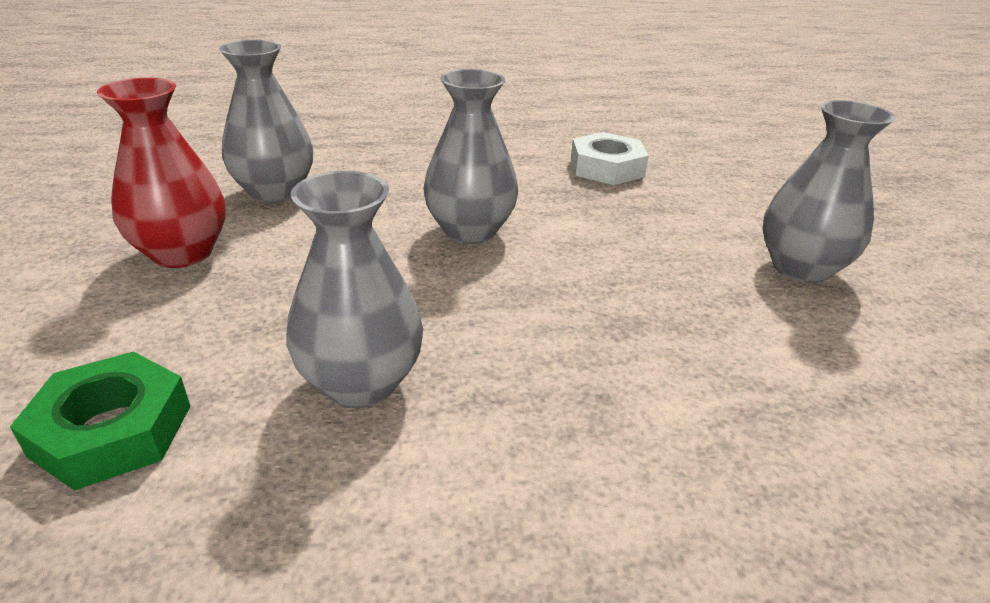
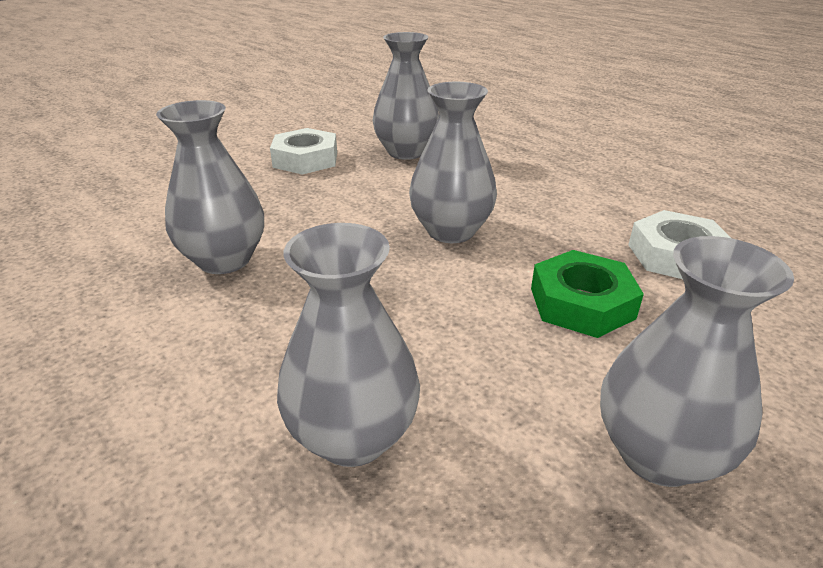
camera: 60 degrees right, 0 degrees up
(112, 430) = (141, 211): green nut -> green nut (581, 303)
(182, 253) = (305, 159): red vase -> white nut
(726, 384) = (353, 436): none -> grey vase

